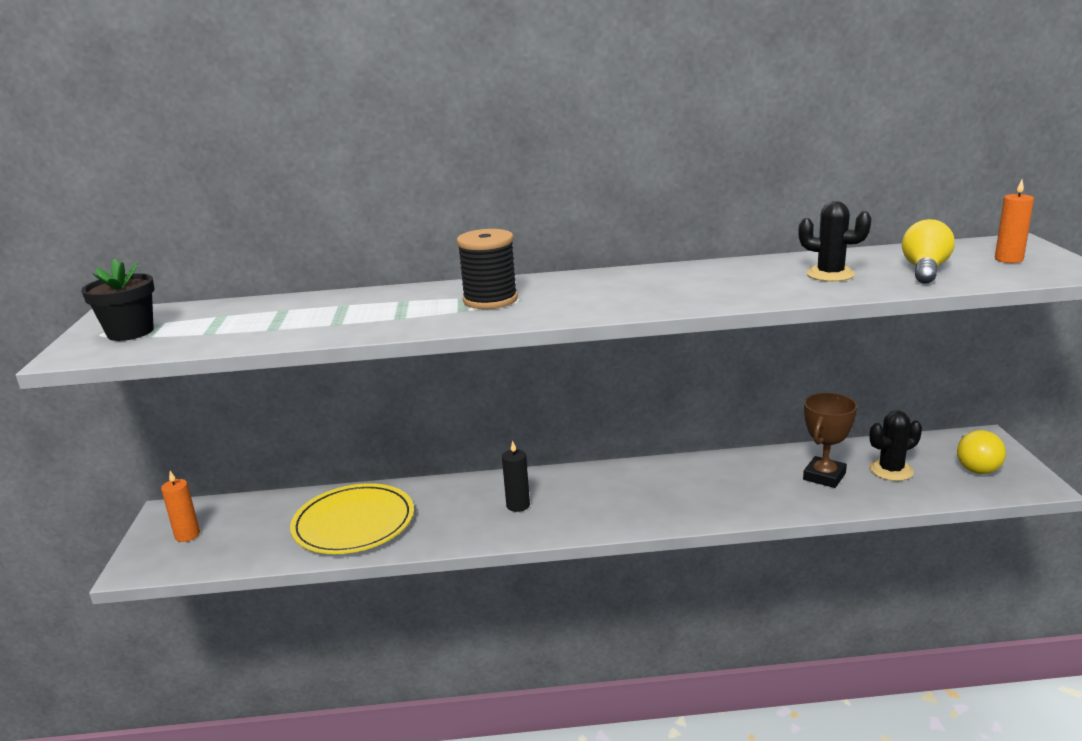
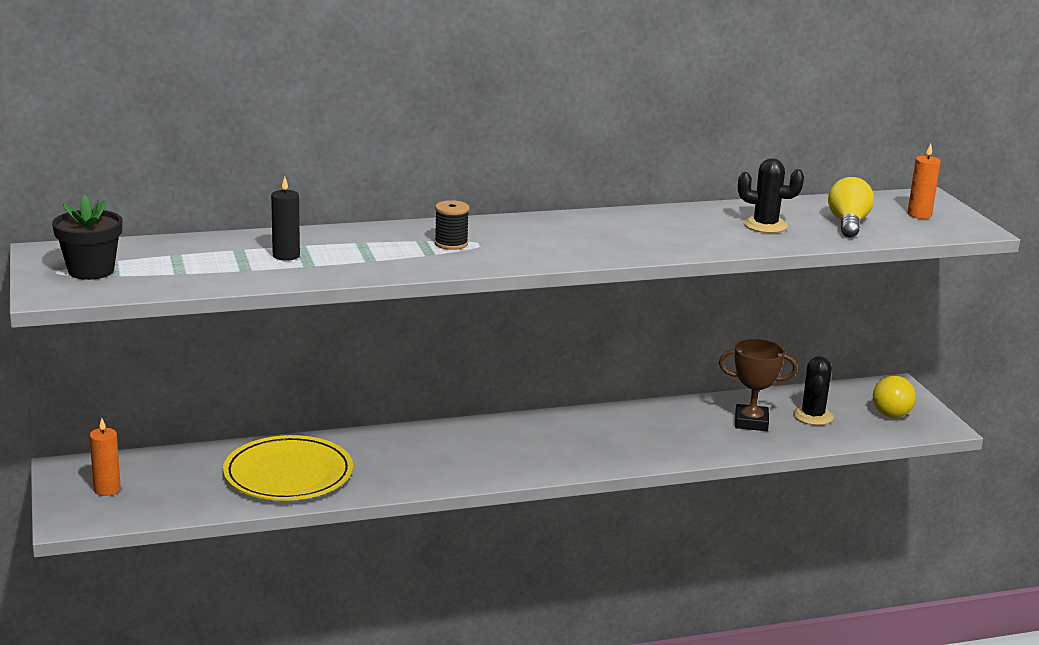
camera: 15 degrees left, 0 degrees up
(490, 300) = (451, 244): black spool -> black spool, size x0.62
(518, 505) = (455, 454): black candle -> black candle (286, 256)
(824, 476) = (751, 422): brown trophy -> brown trophy turned 75 degrees clockwise
(891, 470) = (812, 416): black cactus -> black cactus turned 45 degrees counterclockwise

